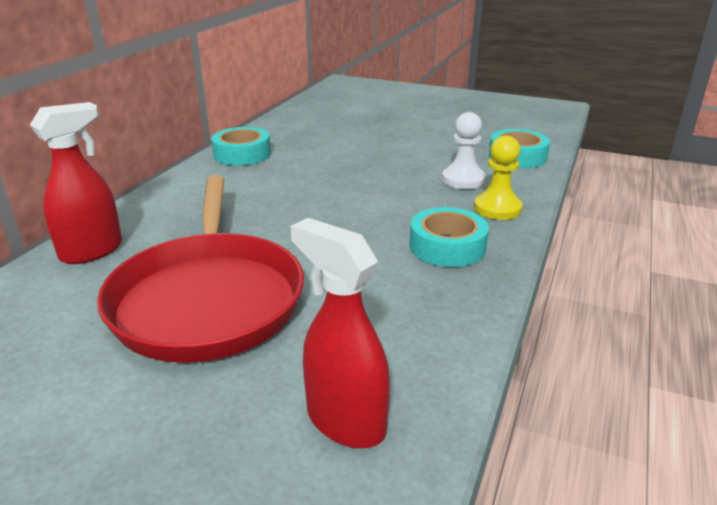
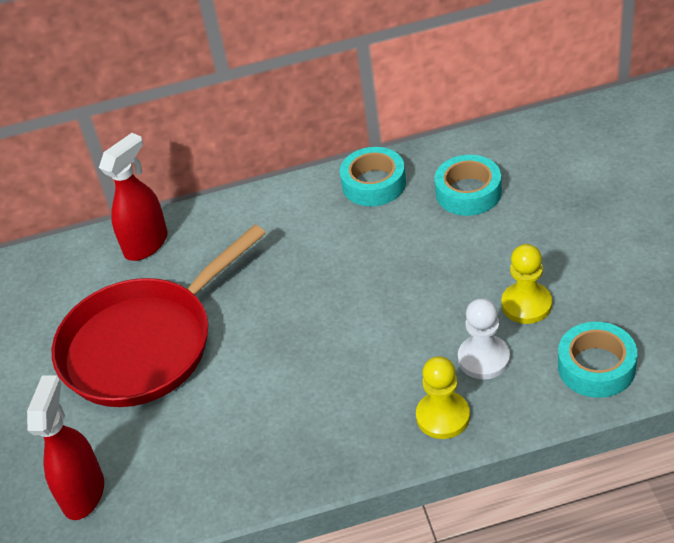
camera: 60 degrees right, 15 degrees up
(92, 251) = (146, 244): red spray bottle -> red spray bottle turned 60 degrees counterclockwise
(436, 154) = (526, 304): none -> yellow pawn
(447, 246) = (334, 423): turquoise tape -> turquoise tape (468, 192)

